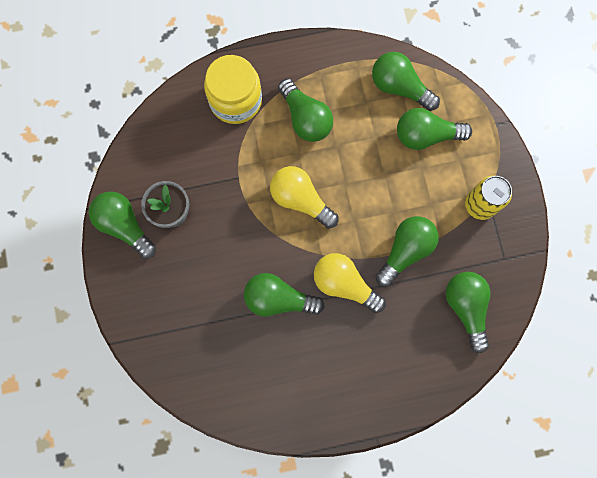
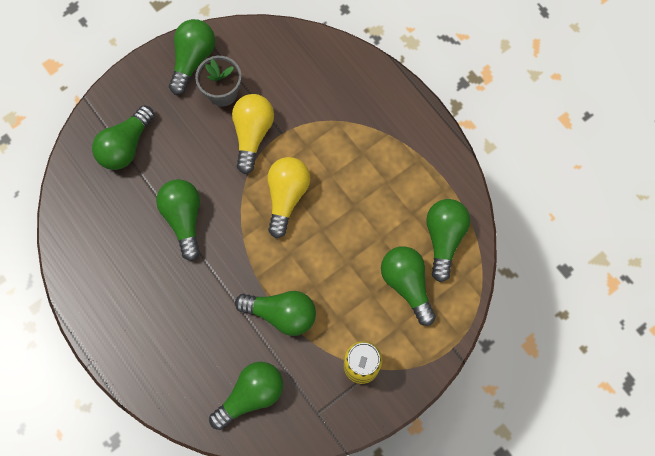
camera: 65 degrees right, 5 degrees down
(235, 100) = (354, 97): yellow jar -> none
(305, 118) = (368, 166): green light bulb -> green light bulb (126, 146)
(344, 284) = (224, 271): yellow light bulb -> yellow light bulb (252, 134)

